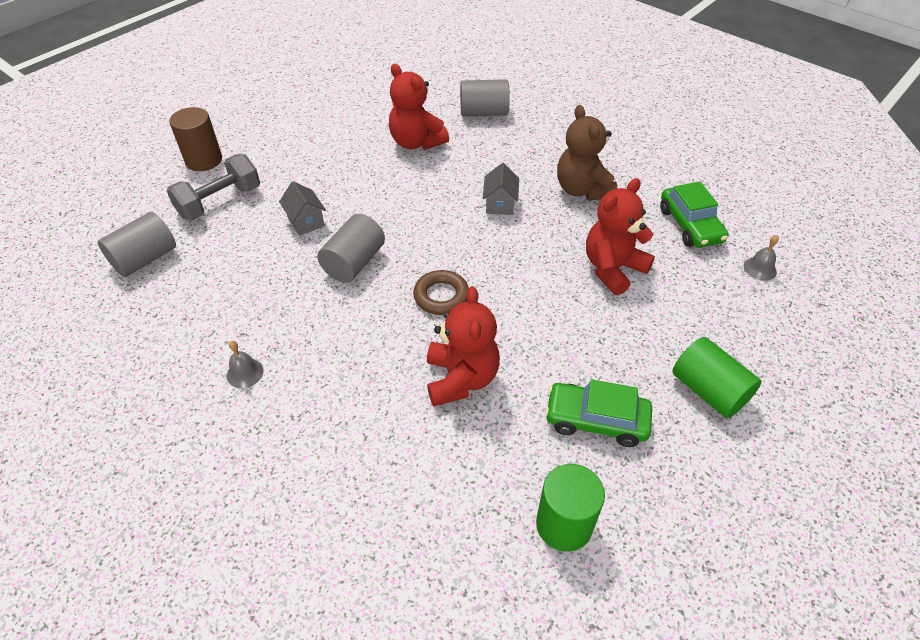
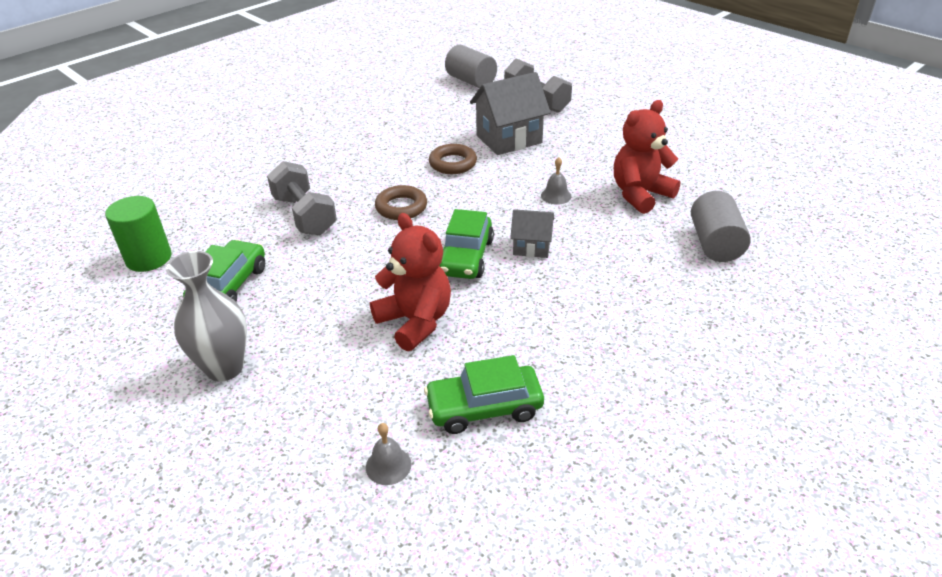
camera: 95 degrees right, 10 degrees down
(204, 160) = (593, 90): brown cylinder -> none
(245, 373) = (348, 126): grey bell -> grey bell (556, 195)
(306, 222) = (509, 139): grey house -> grey house, size x1.82
(354, 262) = (453, 163): grey cylinder -> brown ring
(461, 379) = (305, 215): red teddy bear -> grey dumbbell
(520, 244) = (465, 257): none -> green car
(582, 190) = (559, 314): brown teddy bear -> none
(708, 391) = (224, 368): green cylinder -> grey vase

